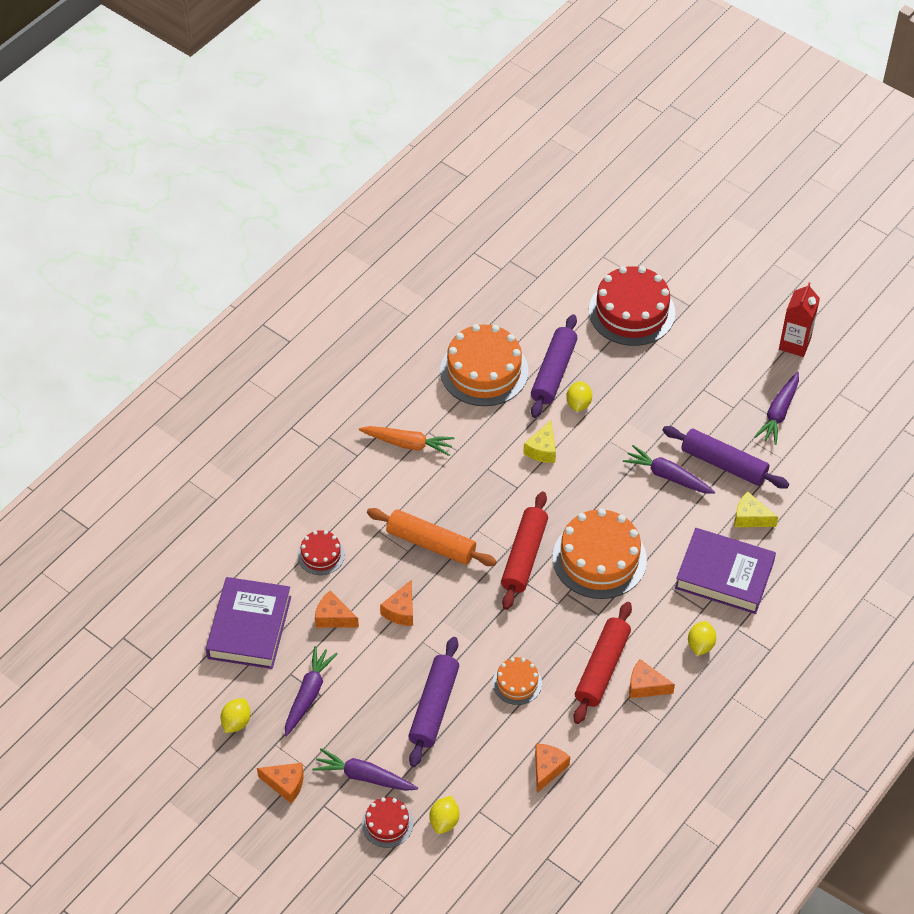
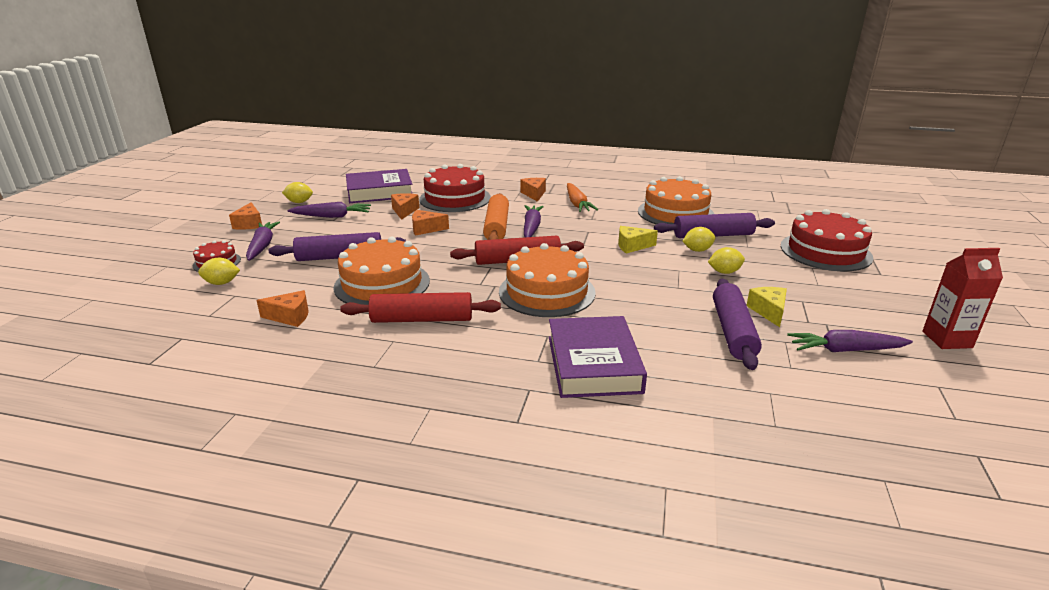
camera: 65 degrees right, 25 degrees down
(321, 555) = (455, 198): red cake -> red cake, size x1.98
(517, 683) = (382, 284): orange cake -> orange cake, size x1.98
(645, 686) = (414, 347): orange cheese -> orange cheese (534, 194)
(667, 476) = (678, 305): purple carrot -> purple carrot (531, 227)
(700, 645) = (488, 369): yellow lemon -> yellow lemon (724, 272)
(750, 517) = (687, 363): yellow cheese -> yellow cheese (768, 311)

